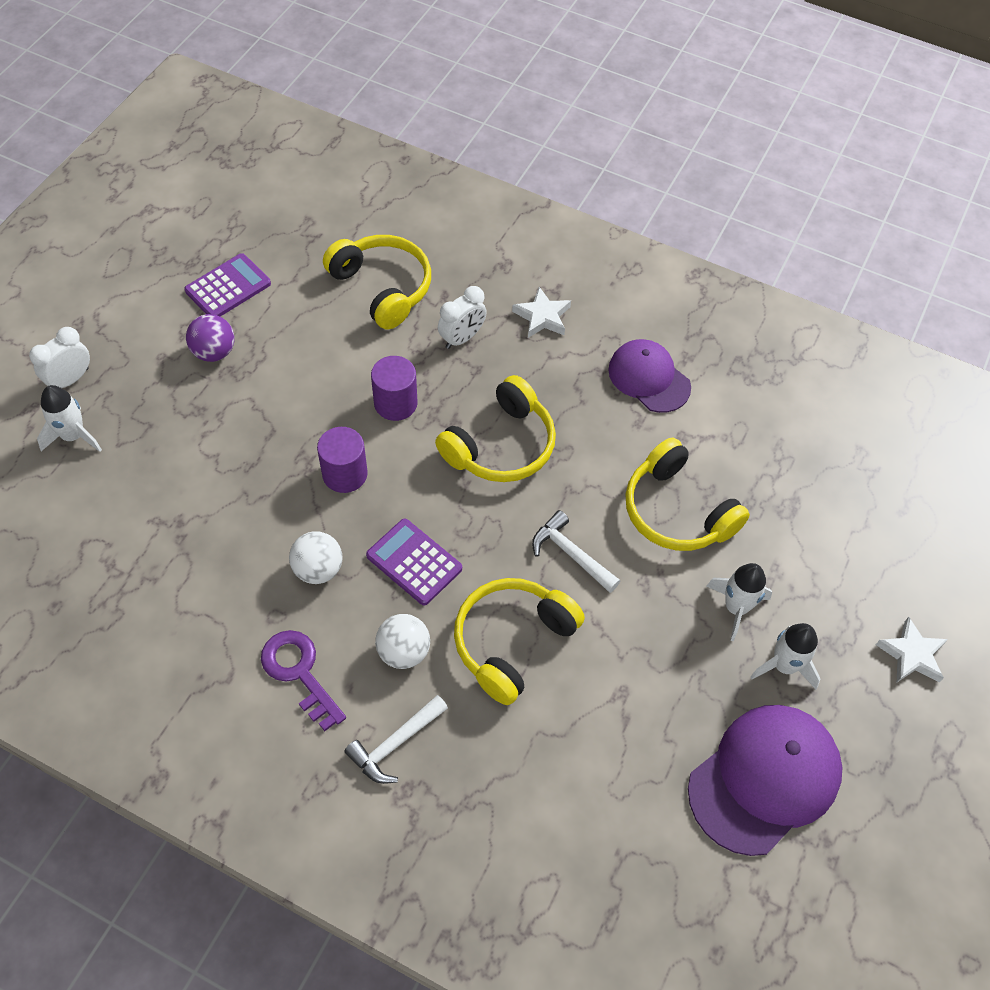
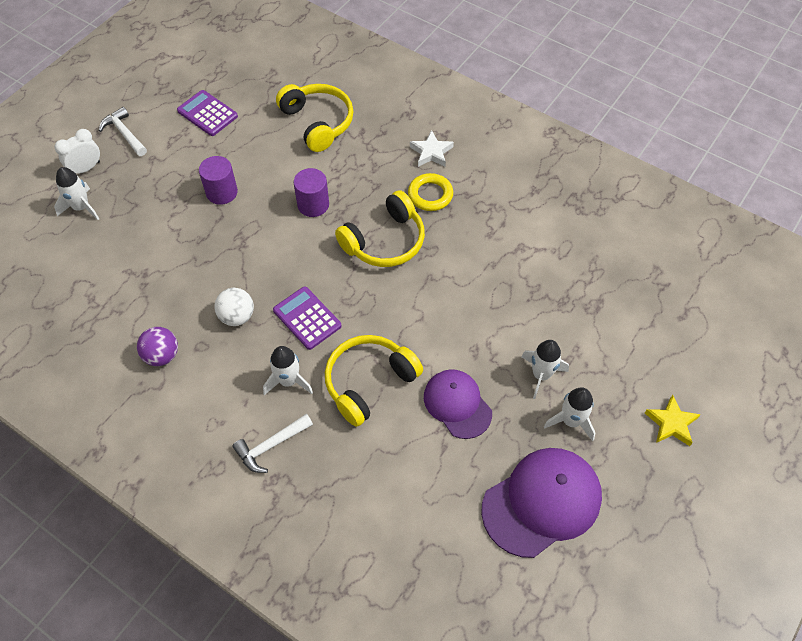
camera: 10 degrees right, 0 degrees up
(214, 352) = (190, 158): purple ball -> purple ball (162, 355)
(228, 287) = (207, 114): purple calculator -> purple calculator turned 105 degrees counterclockwise
(299, 673) = (211, 388): purple key -> none
(345, 474) = (268, 251): purple cylinder -> purple cylinder (222, 192)
(403, 652) = (288, 381): white ball -> white rocket
(462, 338) = (369, 163): white clock -> none
(550, 376) = (430, 195): none -> yellow ring
(570, 554) = (423, 323): white hammer -> white hammer (124, 133)
(649, 378) = (503, 203): purple cap -> purple cap (457, 404)
(677, 511) = (508, 300): yellow headphones -> none
(911, 655) = (671, 423): white star -> yellow star

